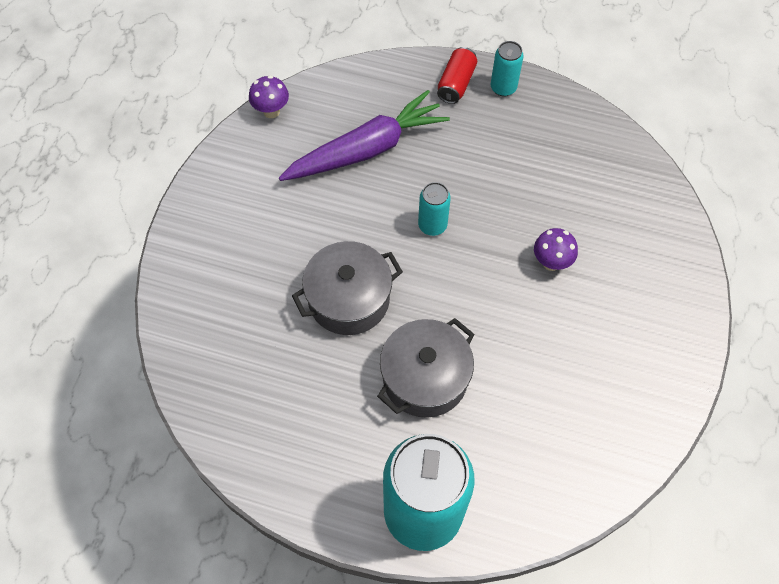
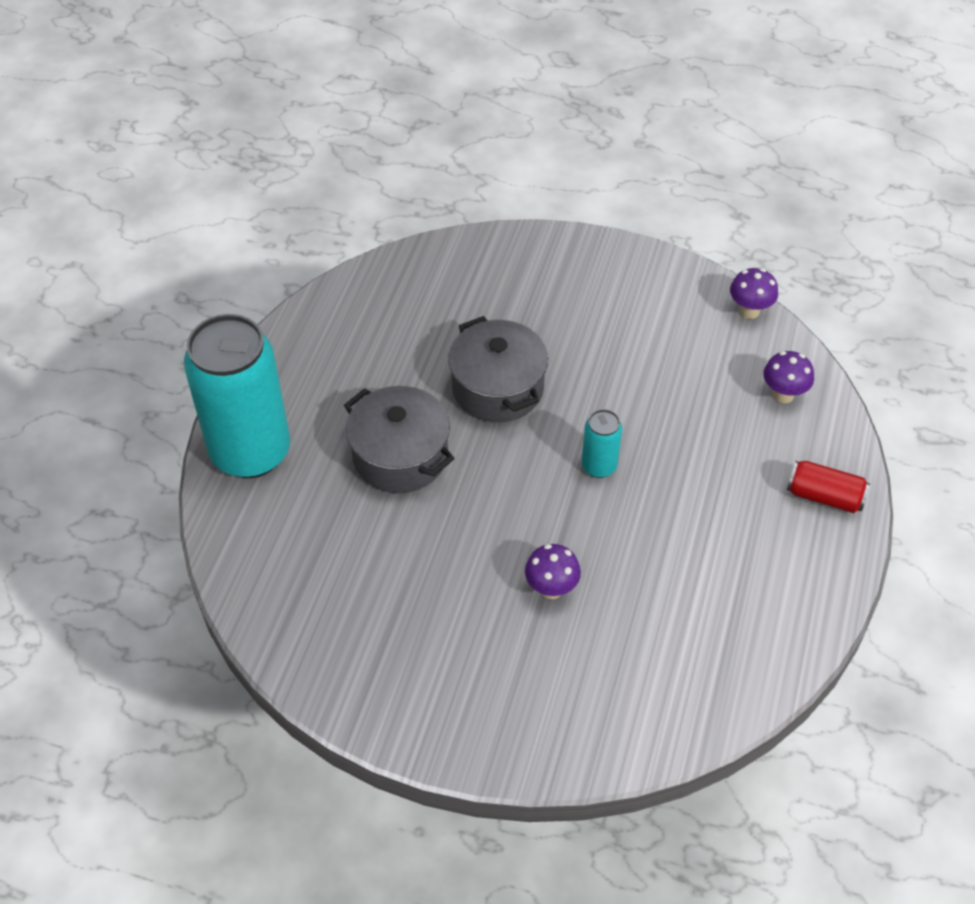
camera: 90 degrees right, 10 degrees down
(360, 98) = (783, 395): none -> purple mushroom
(366, 149) = (704, 401): purple carrot -> none
(503, 88) = (826, 550): turquoise can -> none

